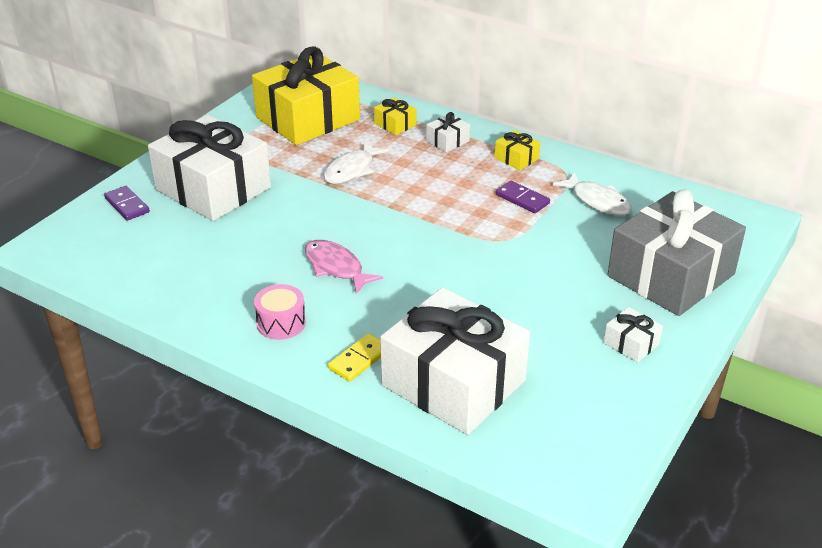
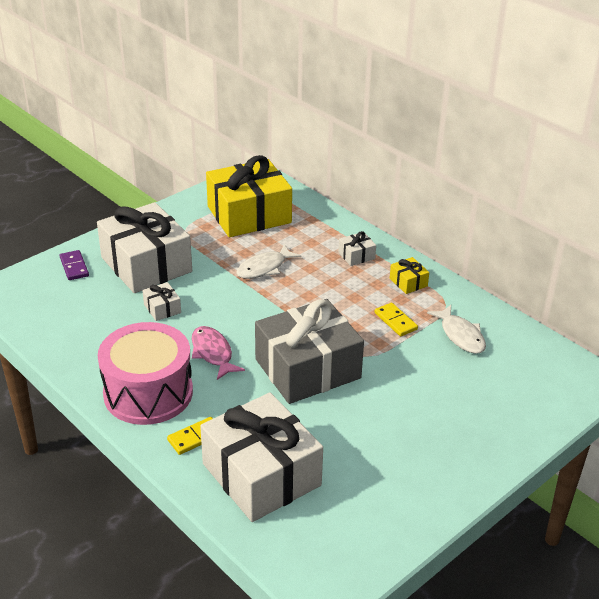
camera: 15 degrees right, 0 degrees up
(281, 323) = (148, 393): pink drum -> pink drum, size x2.19
(395, 124) = (319, 232): yellow gift -> none
(522, 199) = (395, 321): purple domino -> yellow domino
(631, 344) = (426, 472): white gift -> white gift (162, 308)
(671, 275) = (492, 417): grey gift -> grey gift (307, 369)

